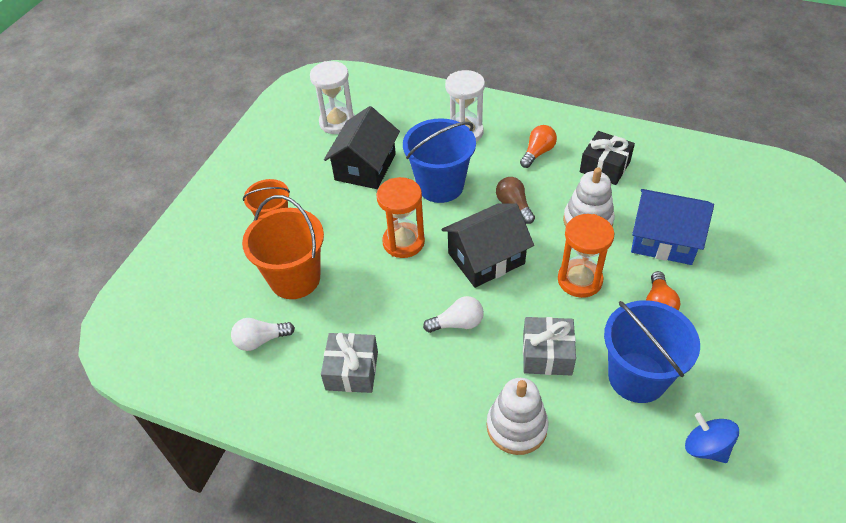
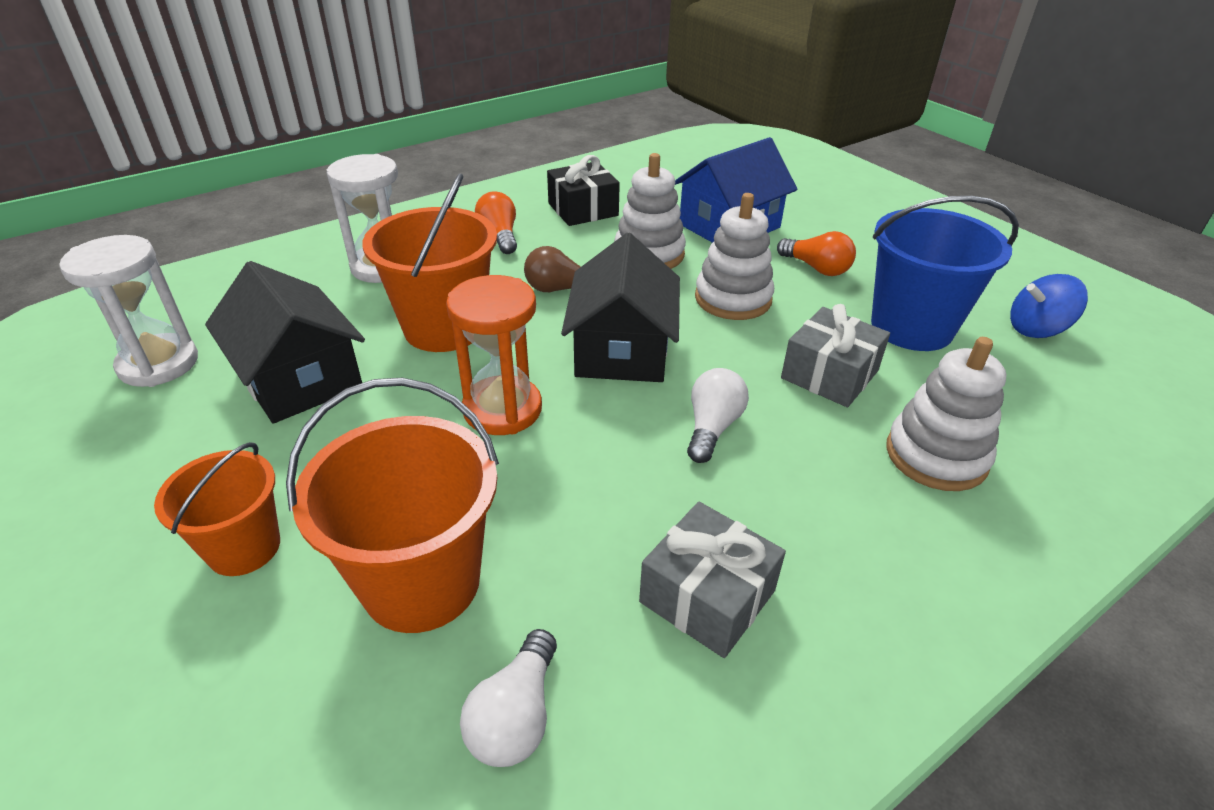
camera: 60 degrees left, 10 degrees down
(440, 186) = (444, 328): blue bucket -> orange bucket
(579, 280) = (733, 299): orange hourglass -> white stacking toy

